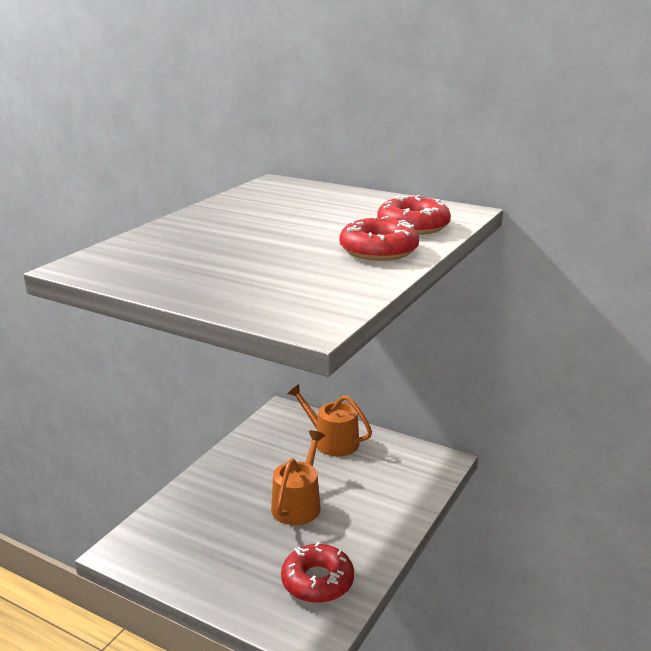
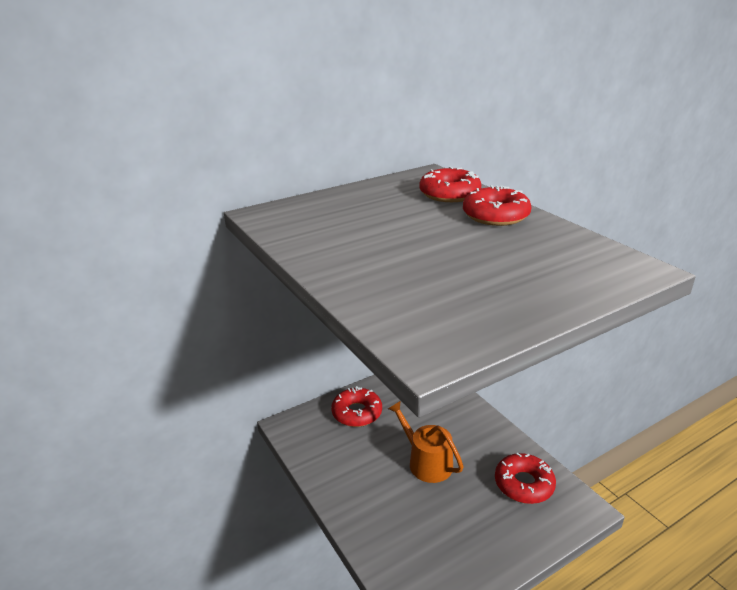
camera: 60 degrees left, 5 degrees up
(331, 441) = (357, 413): orange watering can -> red donut

